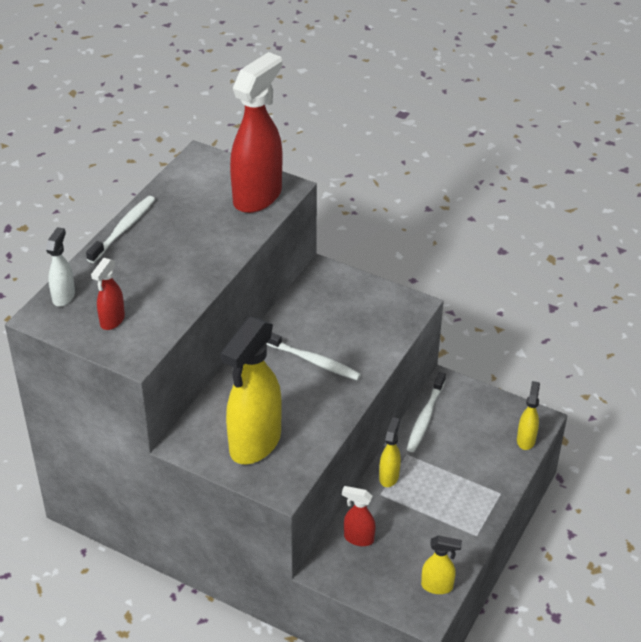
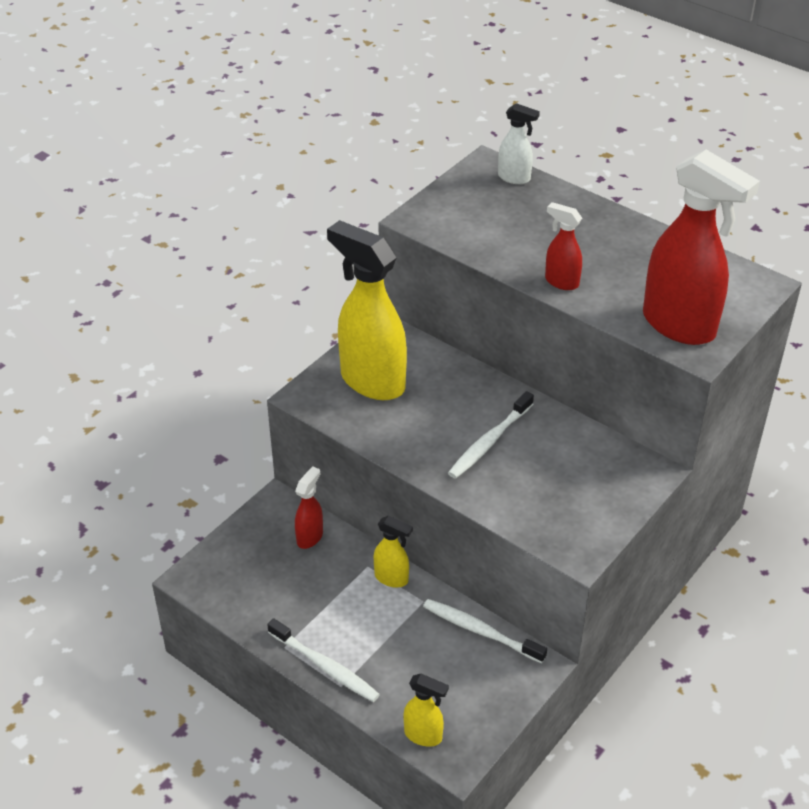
camera: 100 degrees right, 0 degrees up
(112, 321) = (471, 206): red spray bottle -> red spray bottle (561, 282)
(123, 229) = (621, 220): white toothbrush -> white toothbrush (325, 666)
(437, 586) = (225, 596): yellow spray bottle -> none

